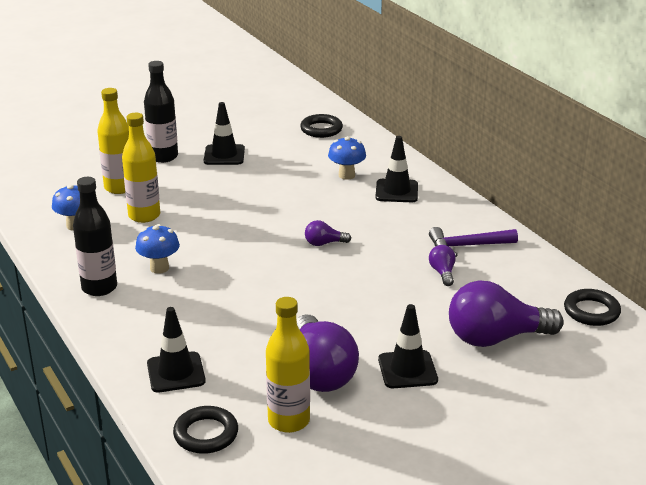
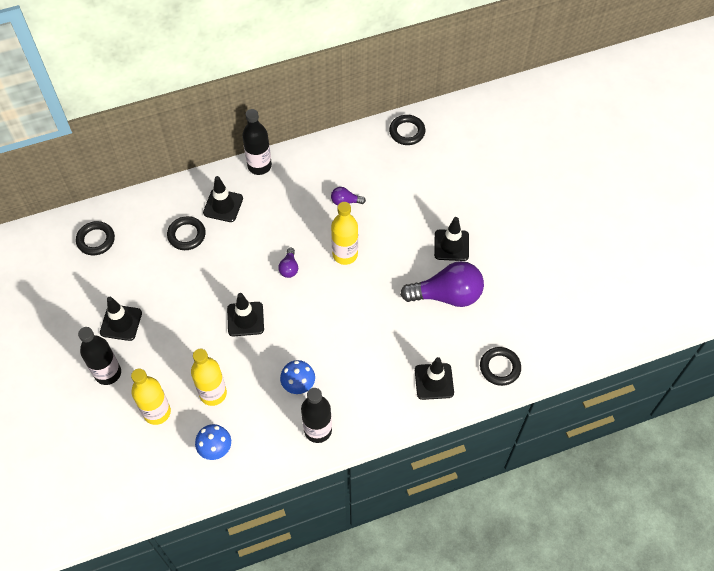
camera: 80 degrees left, 30 degrees up
(244, 223) = (245, 319): none -> black traffic cone
(289, 421) = (493, 319): yellow bottle -> yellow bottle (345, 254)
(346, 175) = (186, 235): blue mushroom -> black ring
(466, 207) = (259, 166): none -> black bottle
(467, 246) = (314, 179): purple hammer -> none
(495, 338) = (426, 190): purple light bulb -> none

